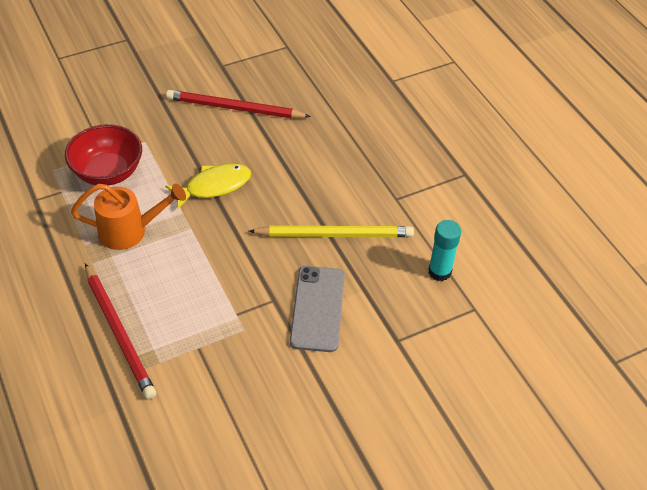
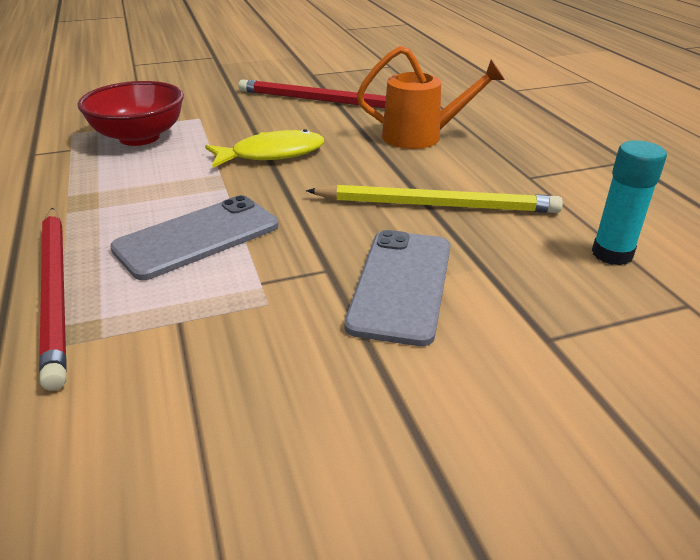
camera: 10 degrees right, 15 degrees down
(130, 231) = (138, 186): orange watering can -> orange watering can (421, 137)
(187, 279) = (197, 237): none -> grey phone

